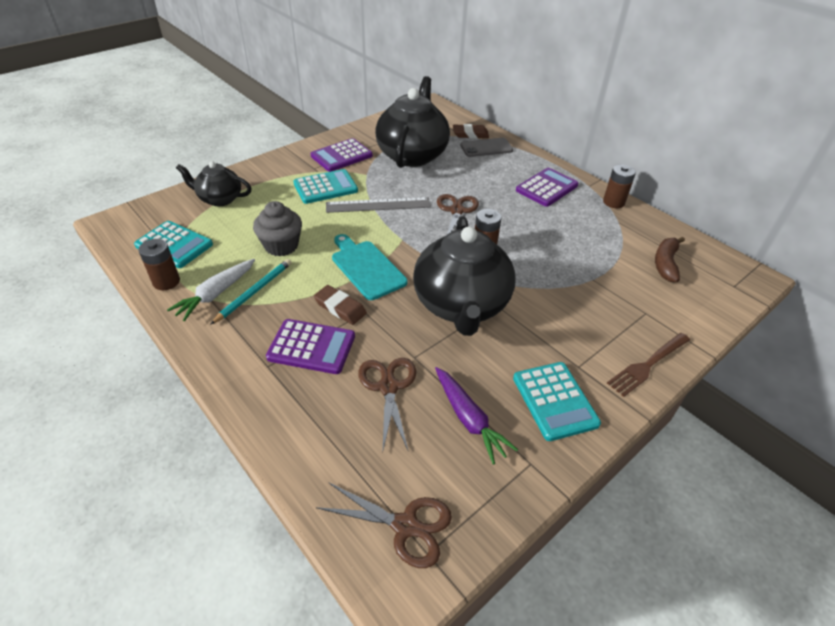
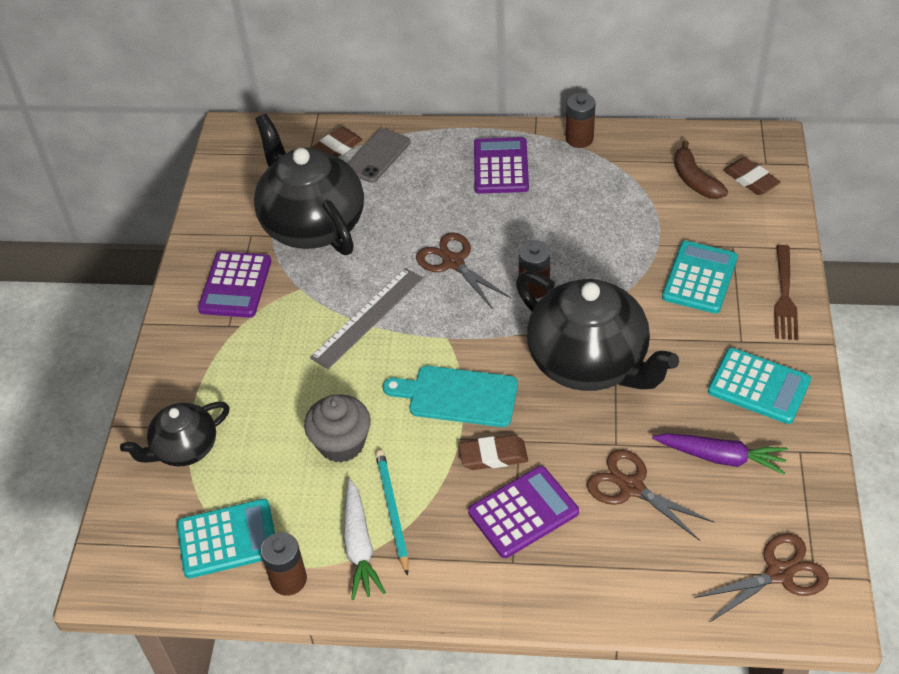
camera: 40 degrees left, 5 degrees up
(325, 187) = (280, 340): turquoise calculator -> turquoise calculator (699, 278)
(709, 287) = (750, 180): none -> brown eraser

